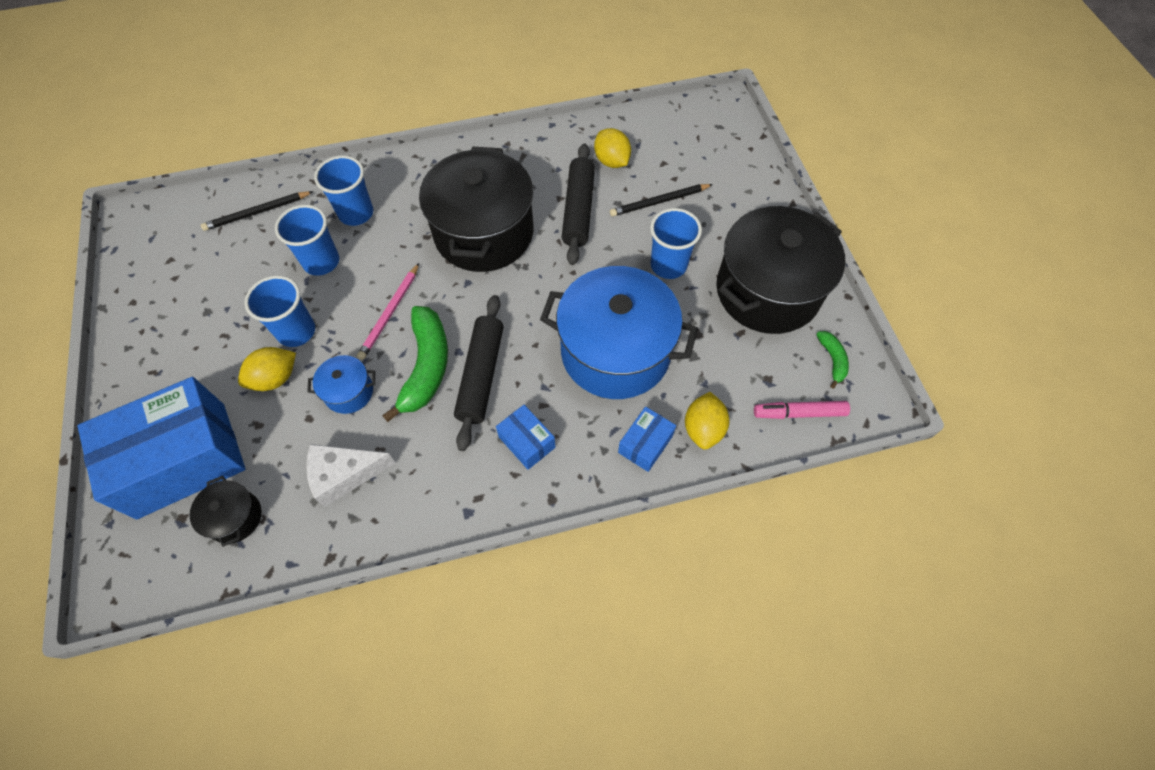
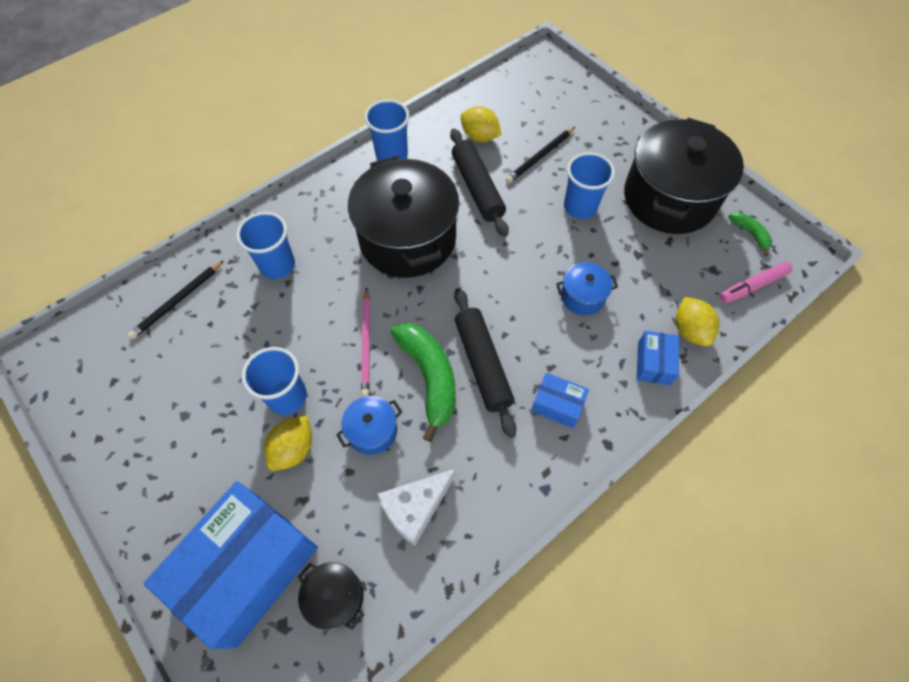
camera: 25 degrees left, 0 degrees up
(321, 262) = (271, 322): blue cup -> blue cup (391, 154)
(615, 352) = (582, 296): blue pot -> blue pot, size x0.44

